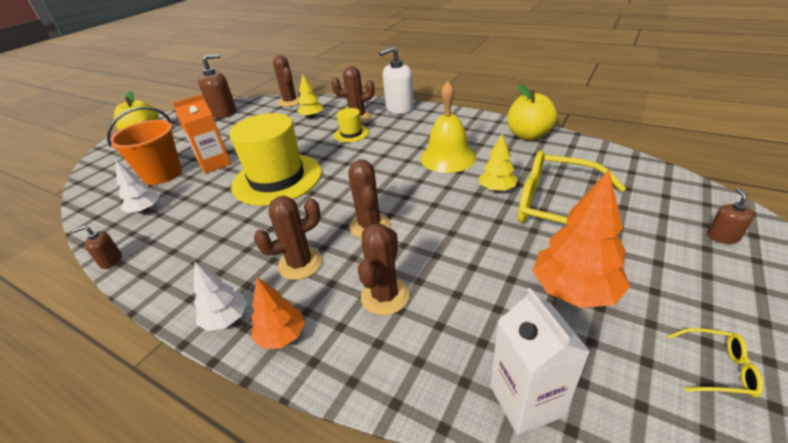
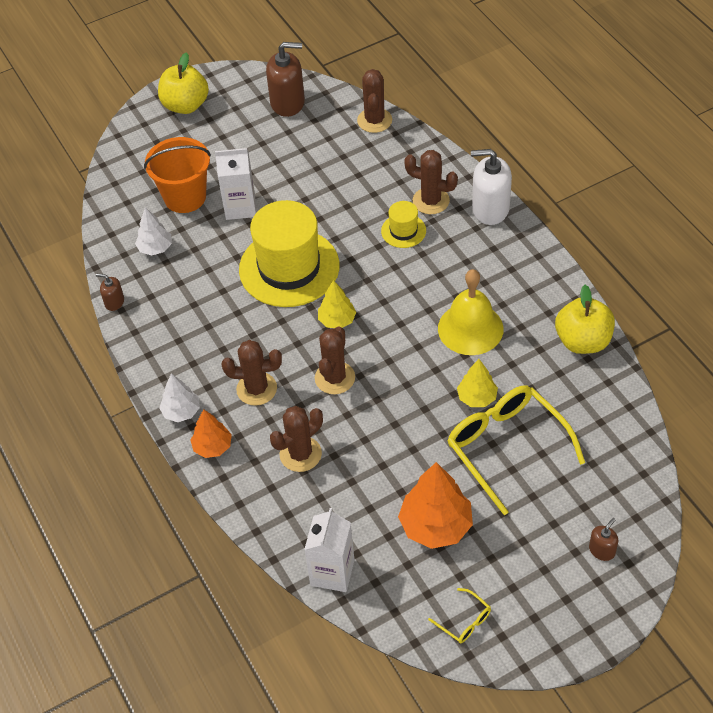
camera: 30 degrees right, 15 degrees up
(214, 164) = (240, 207): orange carton -> white carton
(312, 116) = (381, 170): yellow tree -> yellow tree (337, 320)

